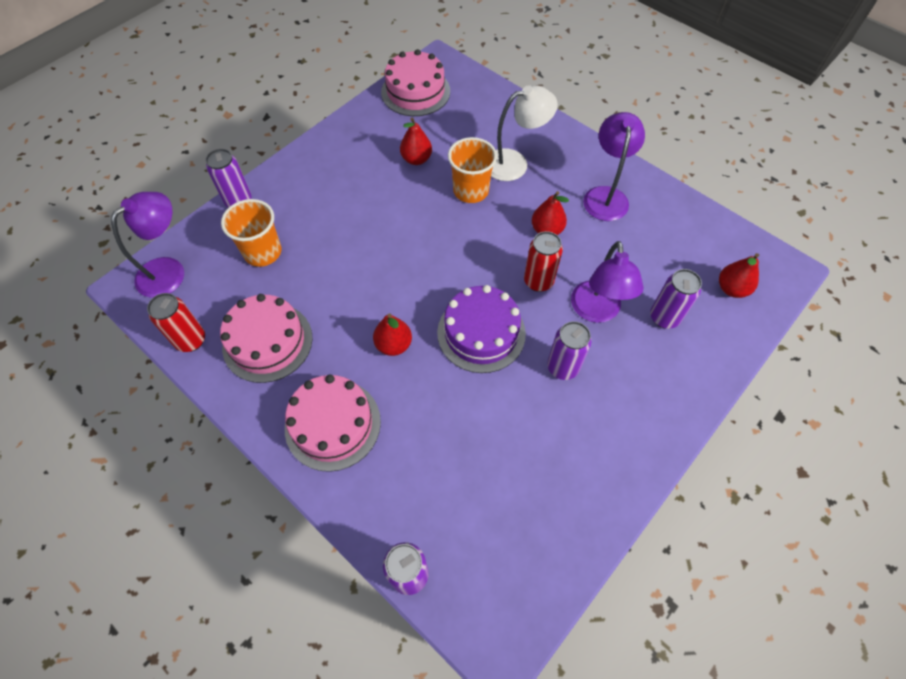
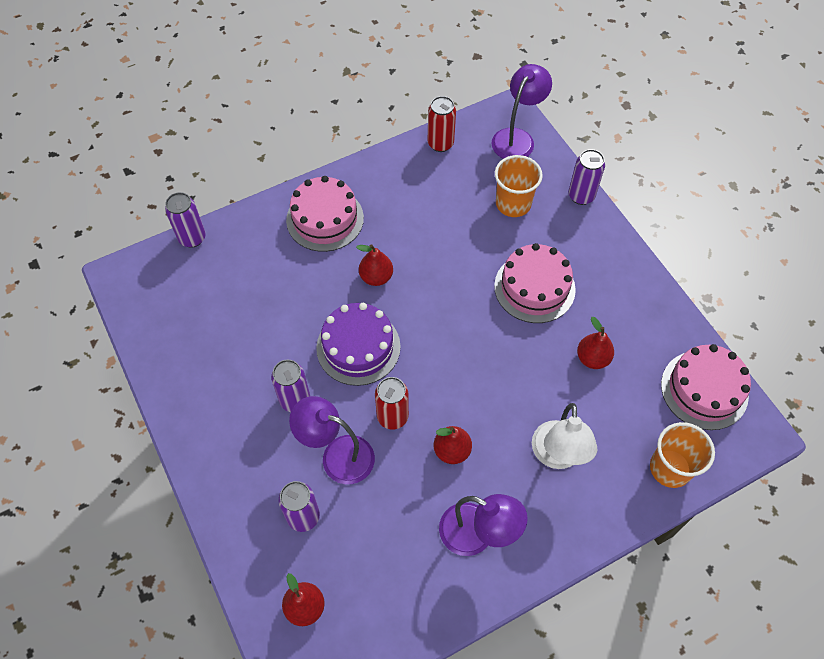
camera: 110 degrees right, 0 degrees up
(169, 270) = (517, 138): purple lamp -> purple lamp turned 120 degrees counterclockwise
(267, 342) = (417, 191): pink cake -> pink cake (534, 287)
(471, 190) = (530, 396): orange cup -> orange cup (670, 468)

